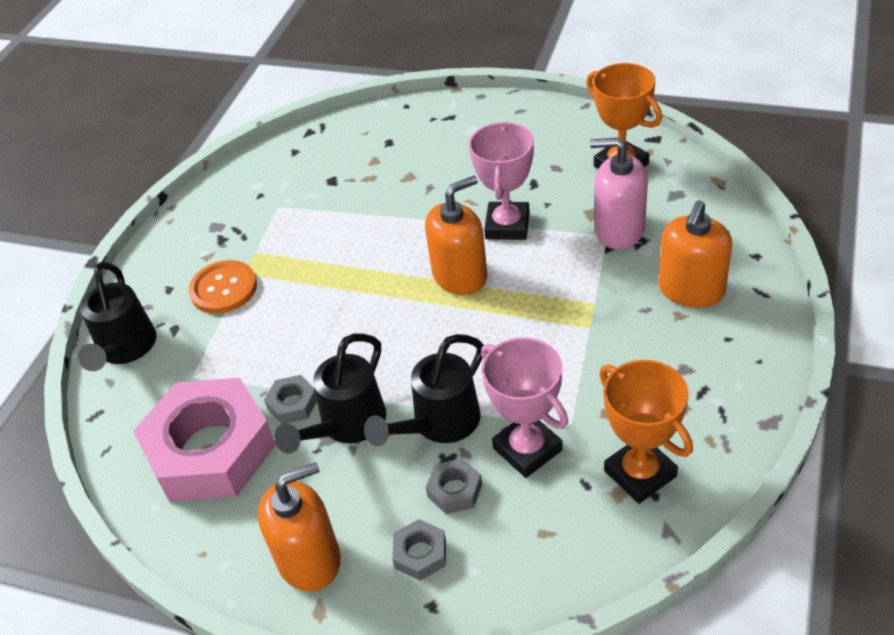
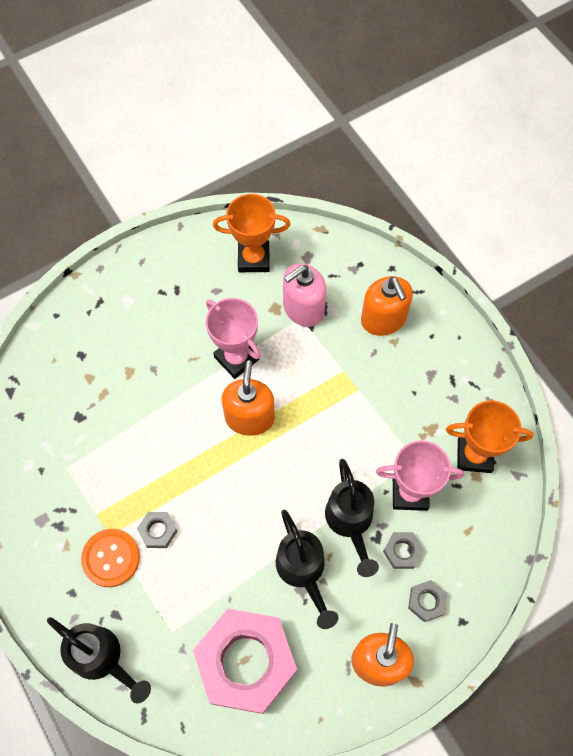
camera: 55 degrees left, 20 degrees up
(293, 404) = (256, 588): grey nut -> grey nut (158, 531)

